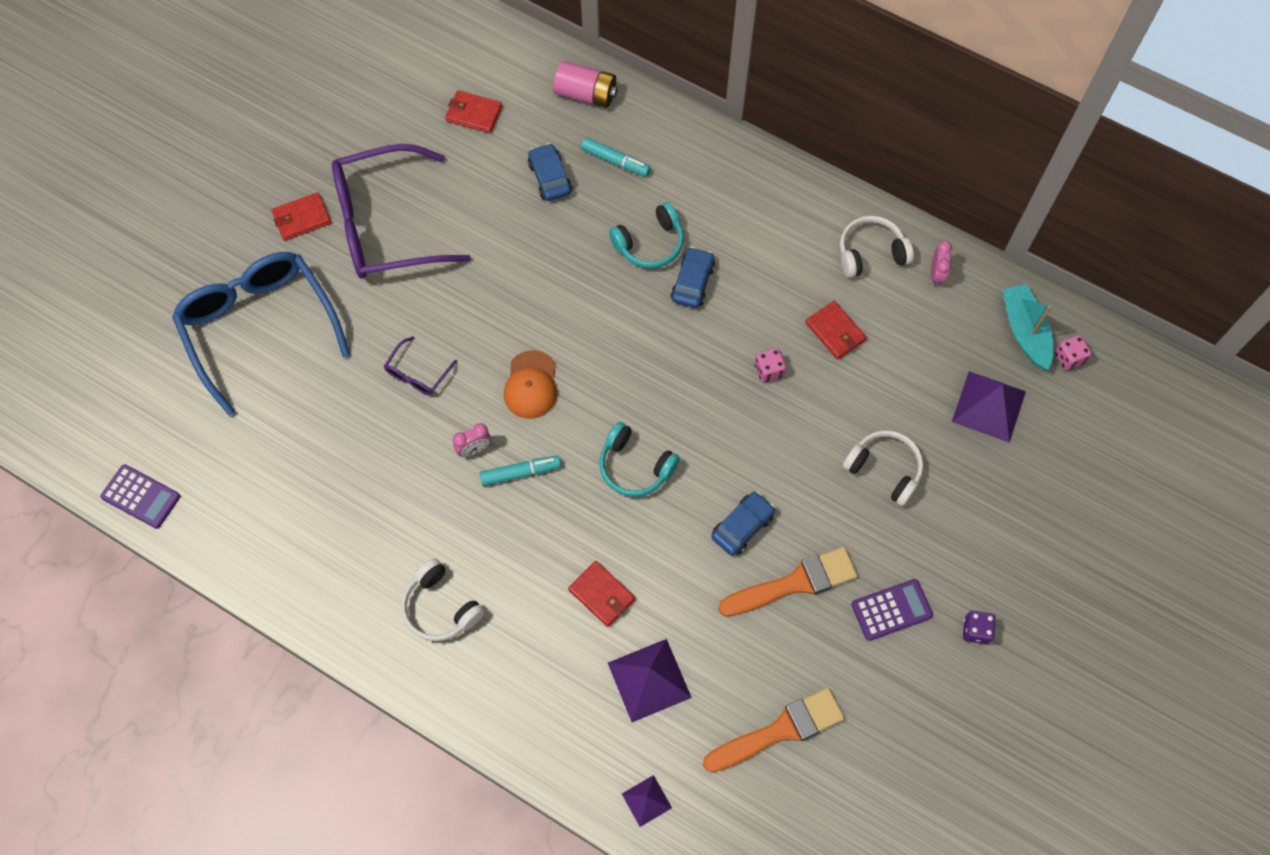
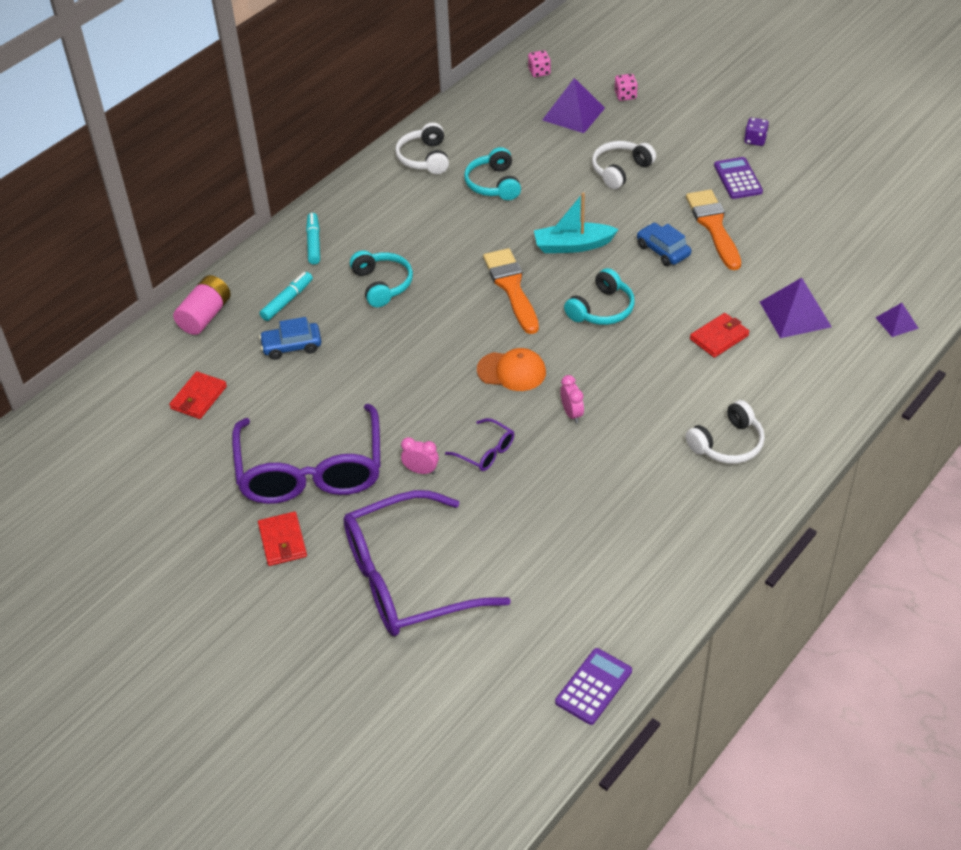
camera: 80 degrees left, 20 degrees down
(259, 326) = (407, 580): blue glasses -> purple glasses
(520, 473) = (599, 383): turquoise marker -> turquoise marker (314, 243)
(692, 282) = (428, 261): blue car -> none
(769, 370) = (523, 224): pink dice -> pink dice (625, 95)
(780, 730) = (835, 245): orange brush -> orange brush (511, 287)
(835, 332) = (493, 184): red wallet -> turquoise headphones
(936, 274) = (452, 126): pink clock -> pink clock (421, 470)
(1024, 331) = (513, 89): turquoise boat -> turquoise boat (573, 245)

